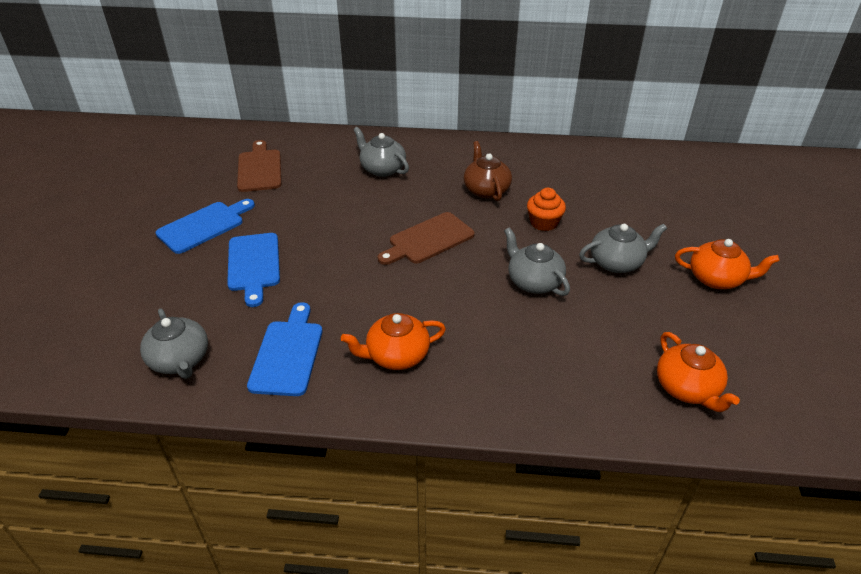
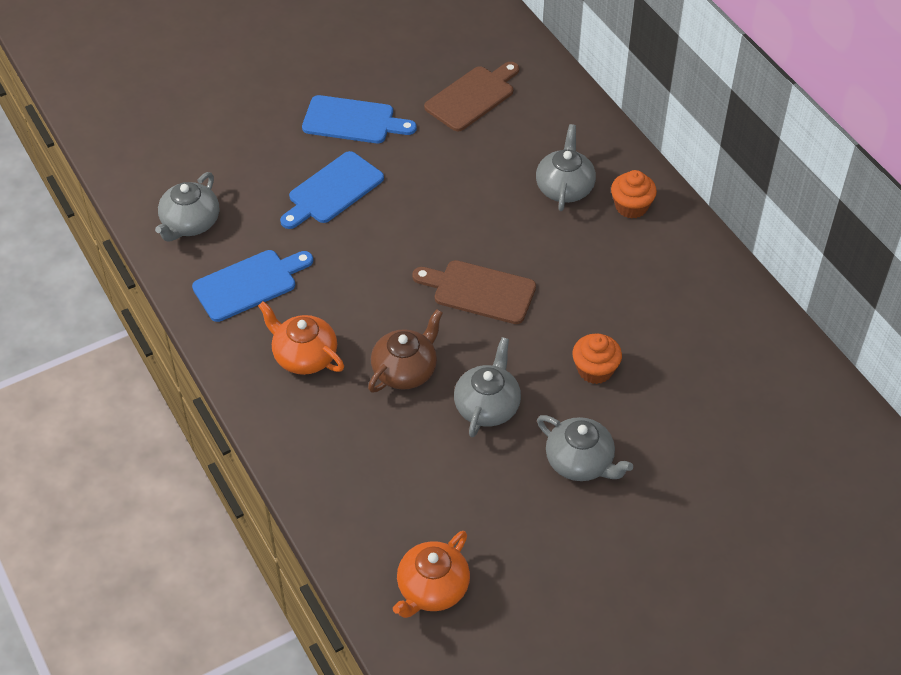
camera: 55 degrees right, 10 degrees up
(427, 153) = (631, 206): none -> orange cupcake
(486, 190) = (610, 292): brown teapot -> brown teapot (405, 370)
(717, 279) = (630, 561): orange teapot -> none

